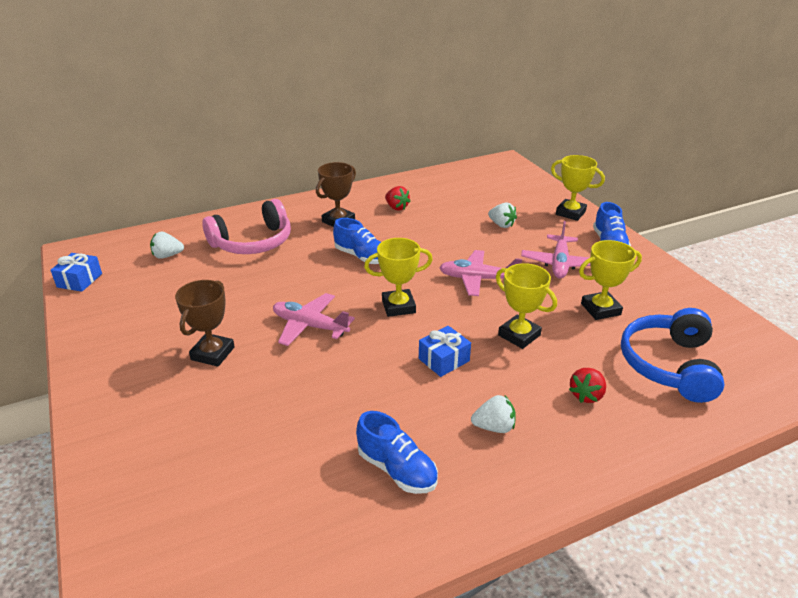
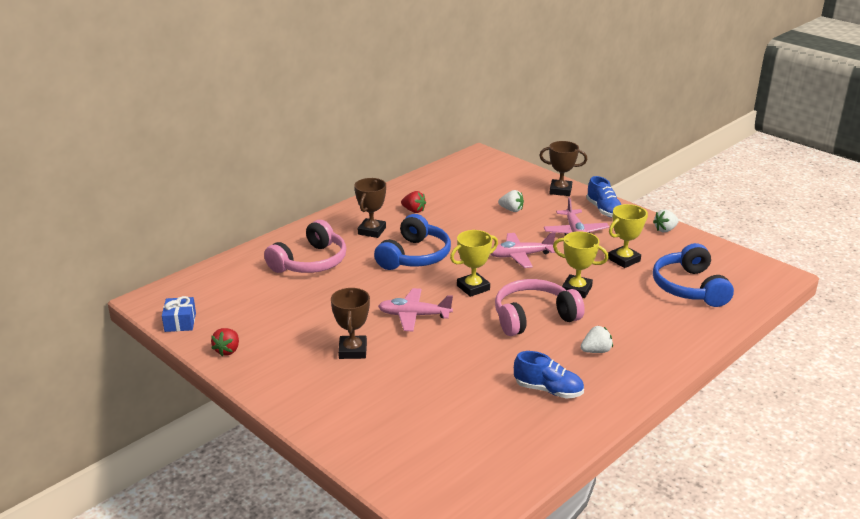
camera: 20 degrees left, 5 degrees down
(167, 256) = (242, 287): white strawberry -> white strawberry (665, 230)
(361, 256) = (415, 256): blue shoe -> blue headphones
(444, 360) = (533, 317): blue gift -> pink headphones
(570, 213) = (560, 190): yellow trophy -> brown trophy
(586, 395) = (645, 318): red strawberry -> red strawberry (227, 350)

